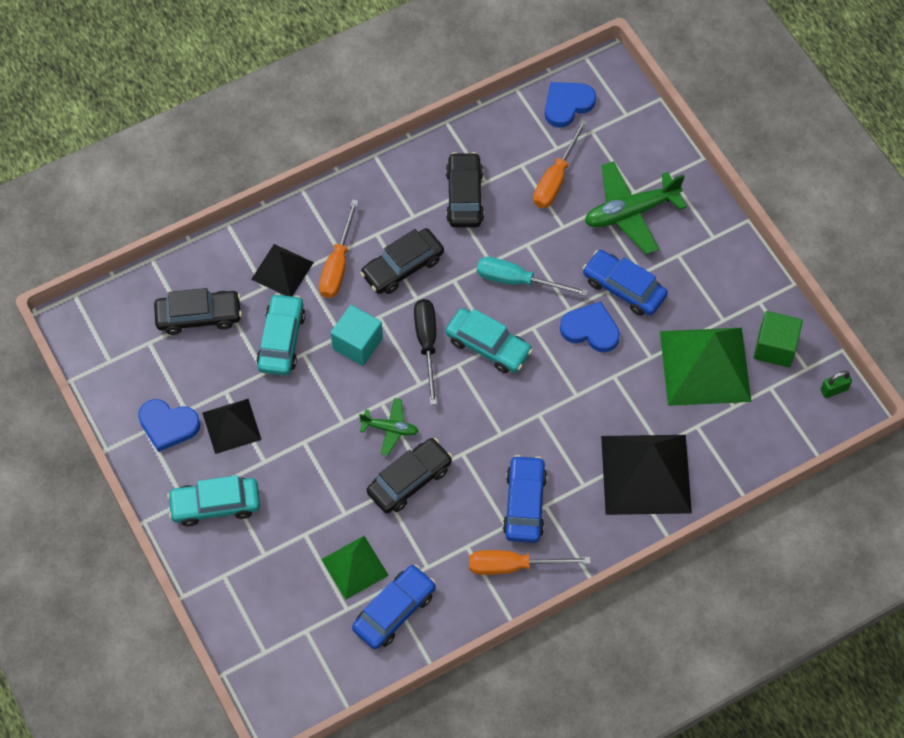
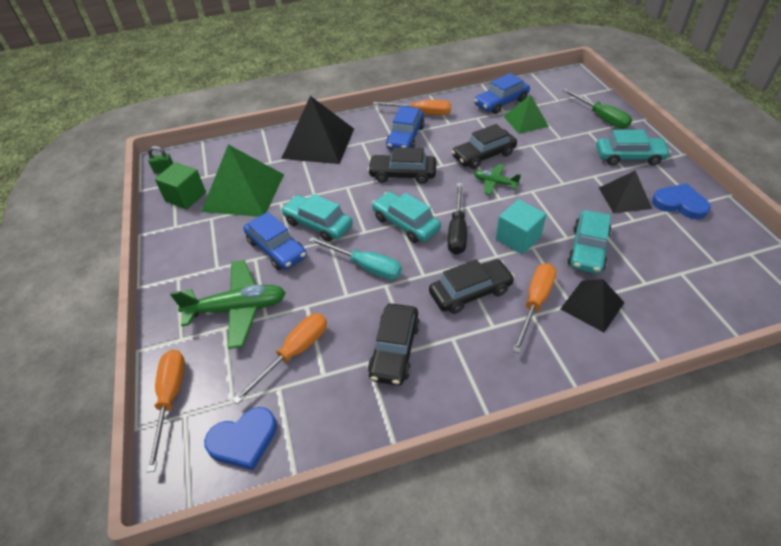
camera: 165 degrees left, 15 degrees down
(199, 316) = (672, 277): black car -> black car (402, 174)
(243, 591) = (601, 117): none -> green screwdriver
(590, 329) = (318, 224): blue heart -> turquoise car
(645, 124) = (171, 398): none -> orange screwdriver

